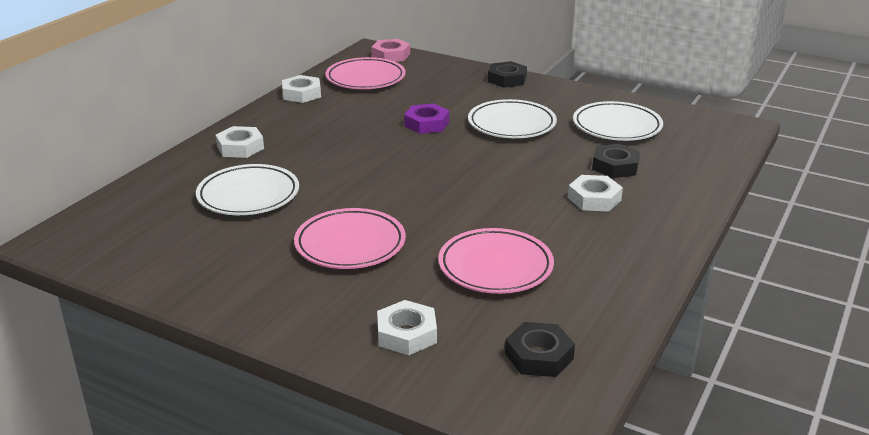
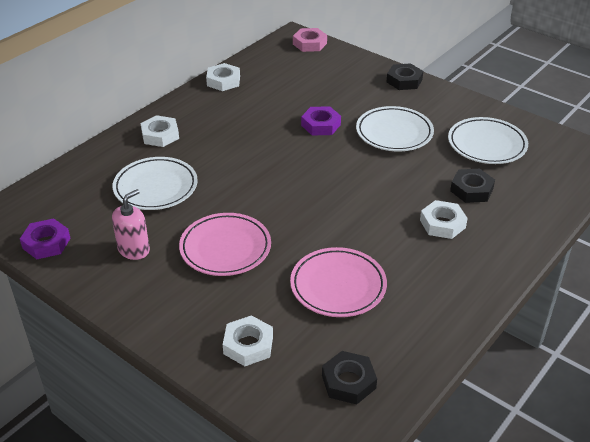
camera: 10 degrees right, 10 degrees up
(124, 260) = (46, 243): none -> purple nut
(238, 256) = (134, 250): none -> pink soap dispenser
(365, 78) = (281, 68): pink plate -> none

